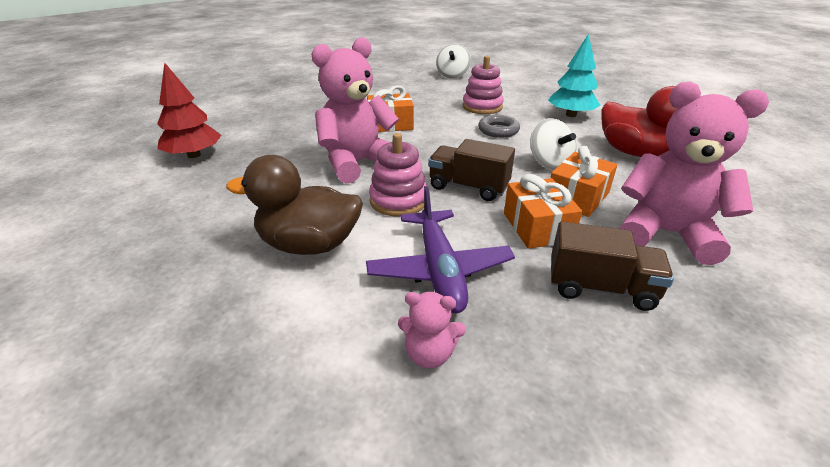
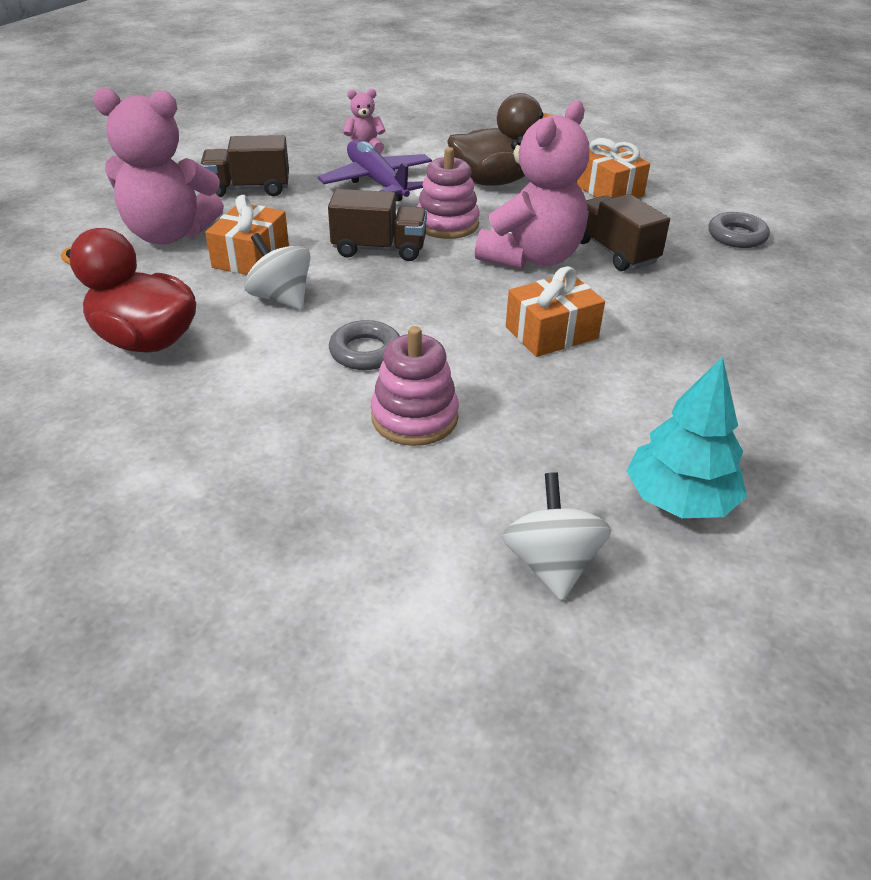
camera: 160 degrees right, 5 degrees up
(194, 155) = (737, 236): red tree -> grey ring
(295, 158) = (615, 252): none -> brown truck
(537, 227) = (298, 221): orange gift -> orange gift (608, 190)
(570, 115) = (227, 425): turquoise tree -> turquoise tree (679, 499)

